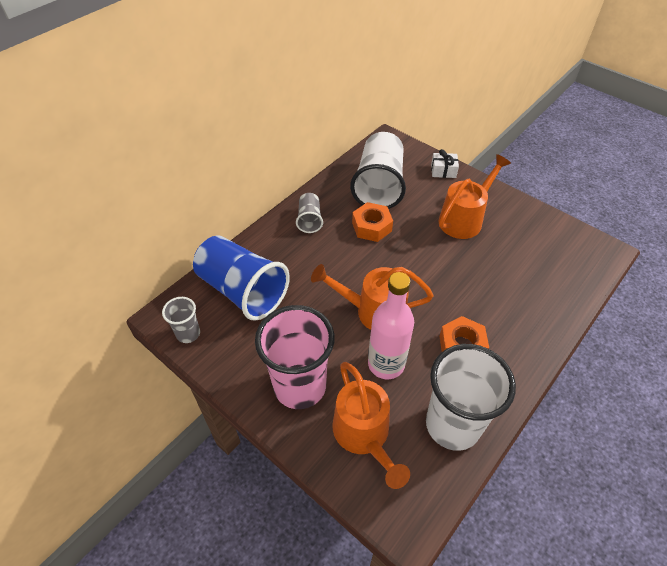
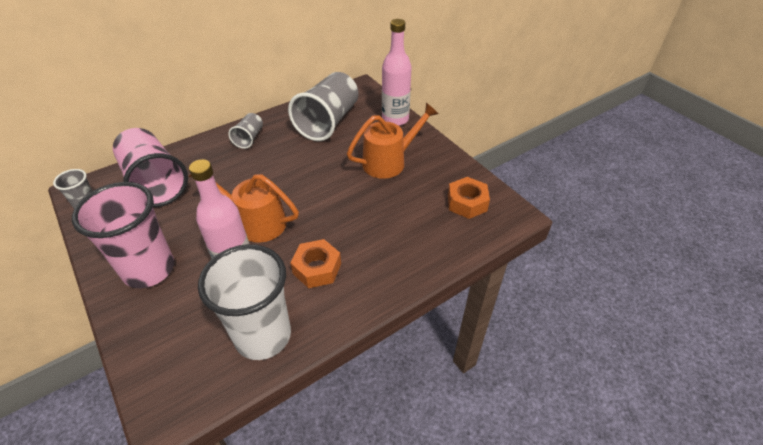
camera: 15 degrees right, 5 degrees down
(243, 290) = (155, 183): blue cup -> pink cup
(364, 436) = (176, 325): orange watering can -> none
(371, 227) = (300, 153): orange nut -> orange nut (467, 203)
(379, 186) = (328, 122): white cup -> grey cup
(443, 171) = (395, 119): white gift -> pink bottle

